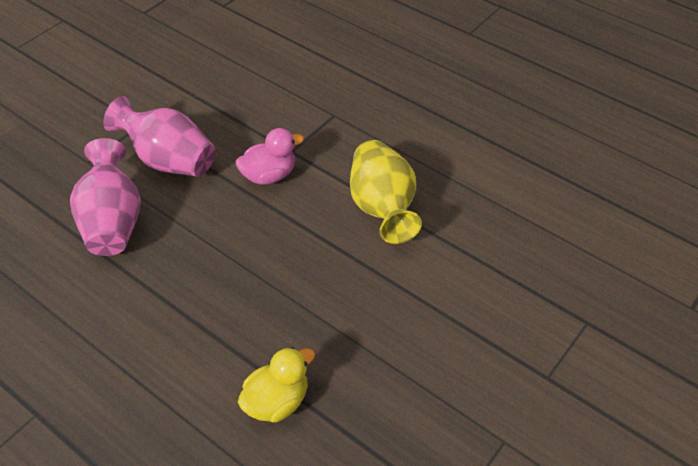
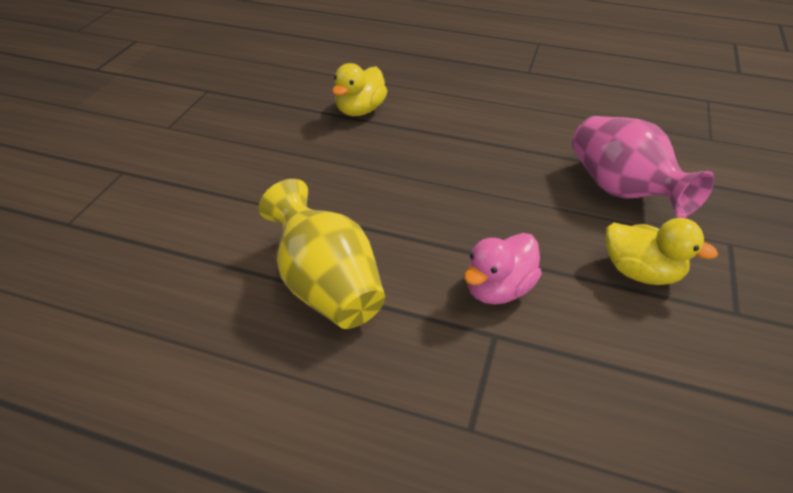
camera: 160 degrees right, 5 degrees down
(168, 161) = (640, 272): pink vase -> yellow duck

